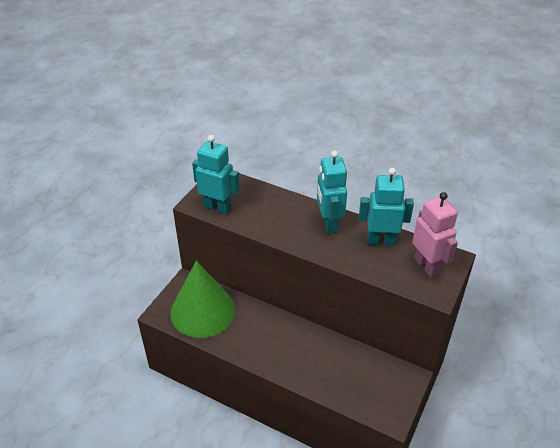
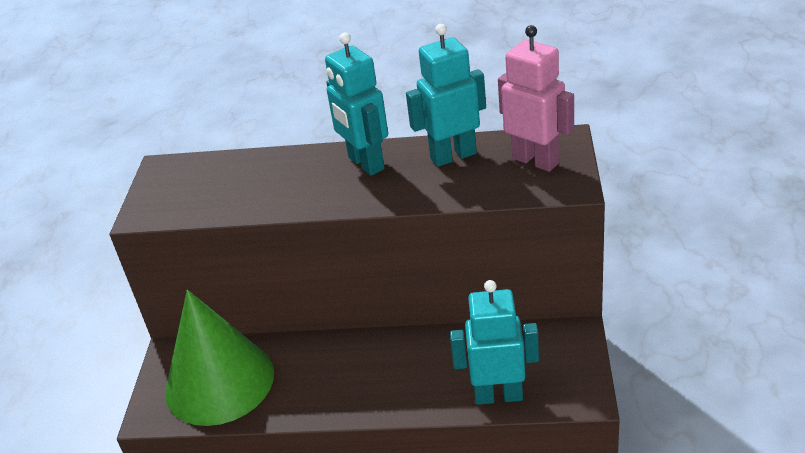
camera: 20 degrees left, 5 degrees down
(218, 207) = (183, 205): turquoise robot -> turquoise robot (498, 395)

